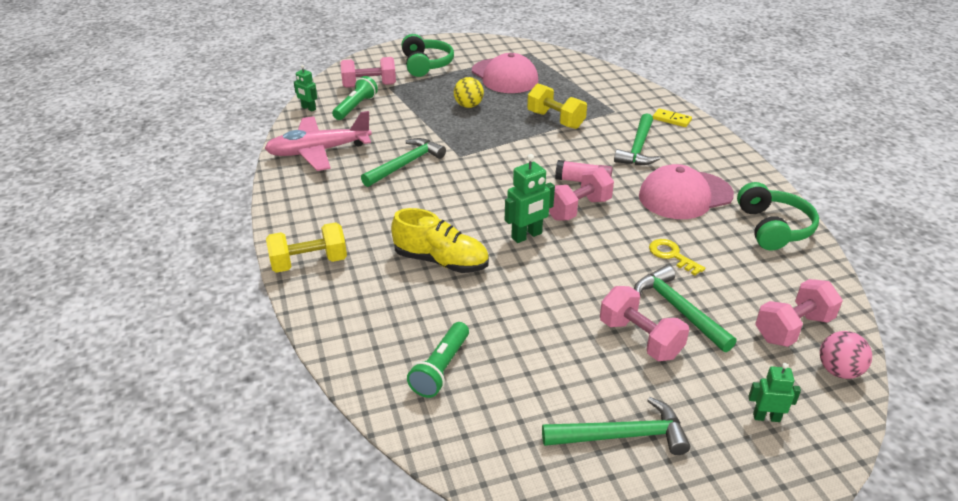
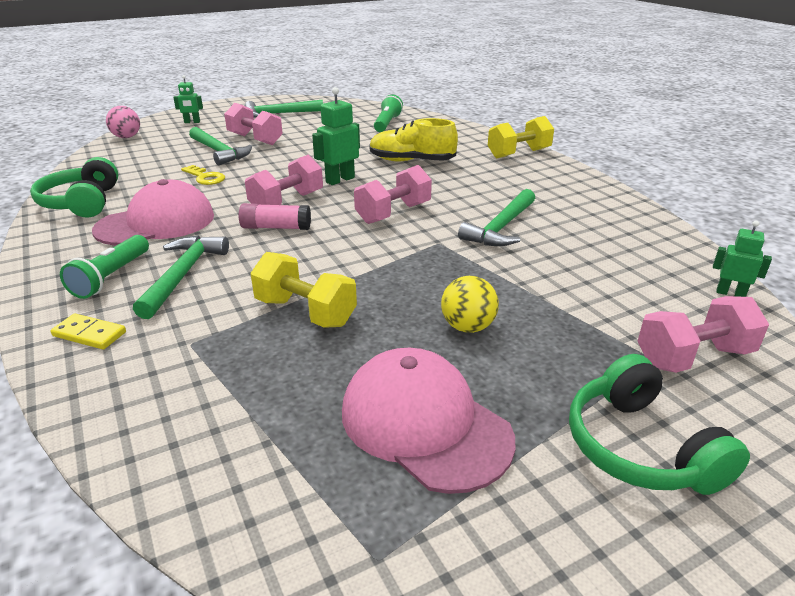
camera: 170 degrees right, 5 degrees down
(319, 151) = (624, 232): pink plane -> none
(355, 107) = (659, 304): green flashlight -> green flashlight (111, 277)
(793, 328) = (138, 150): pink dumbbell -> pink dumbbell (393, 213)

